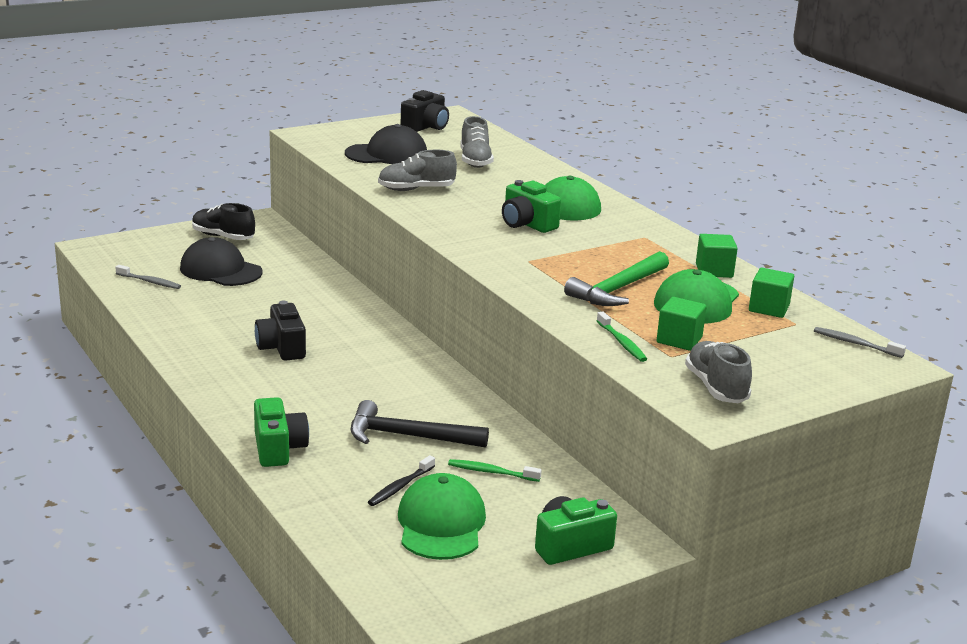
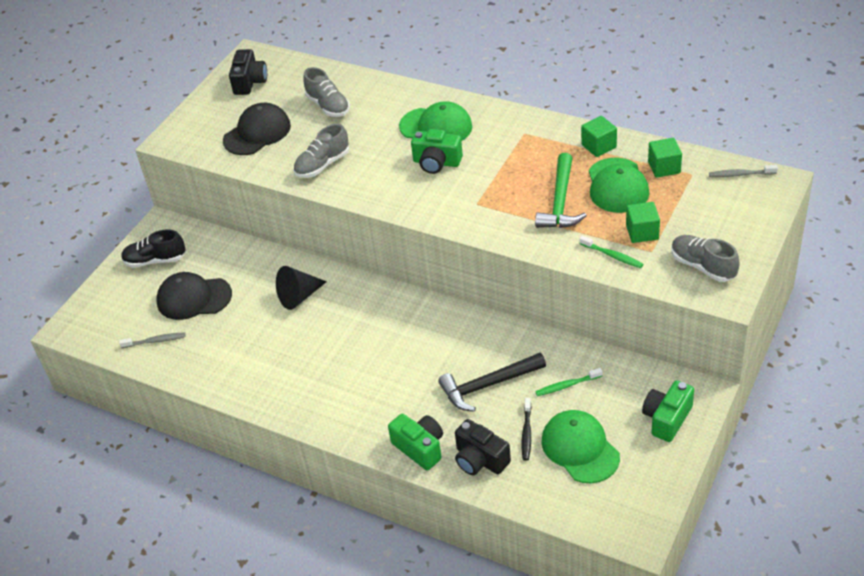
camera: 25 degrees left, 20 degrees up
(282, 348) = (322, 352): black camera -> black camera (480, 459)
(313, 305) = (299, 296): none -> black cone

